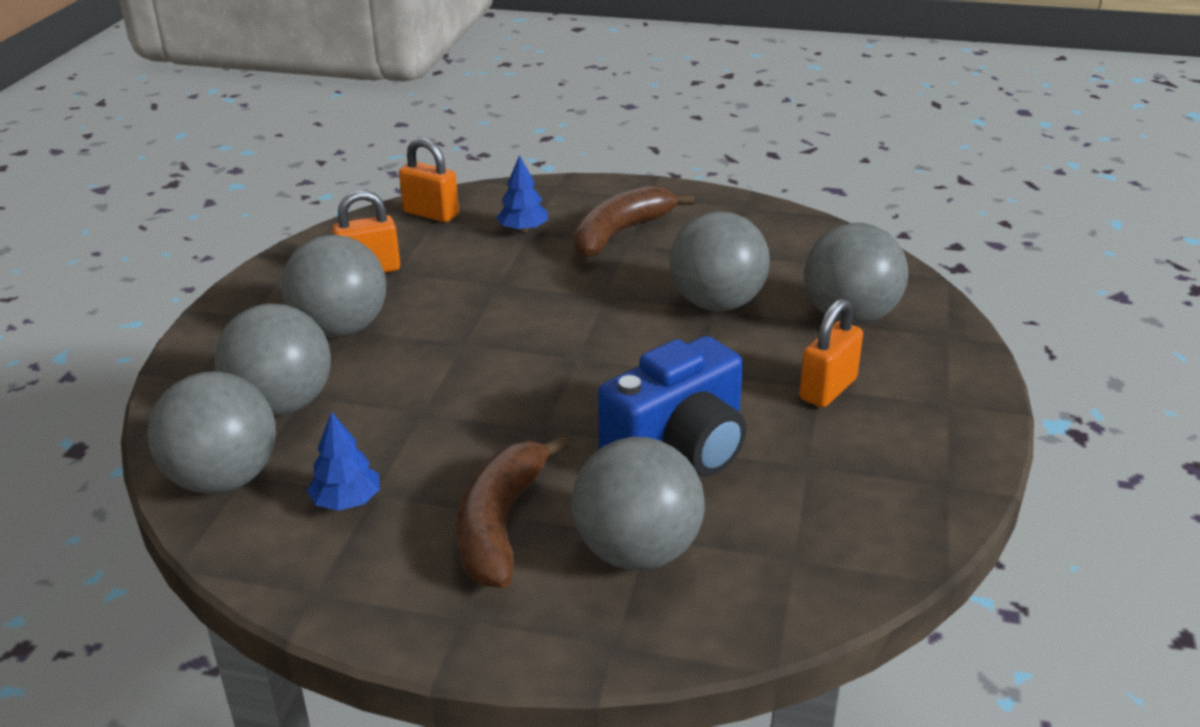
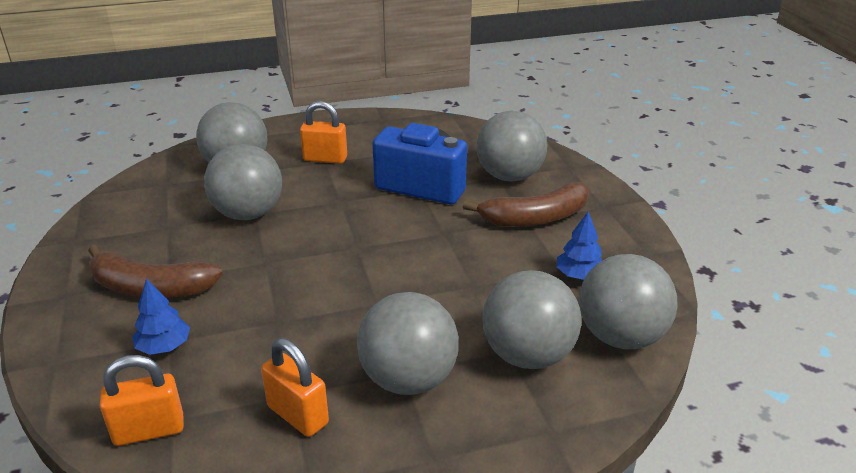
camera: 120 degrees left, 0 degrees up
(431, 214) = (149, 430): orange padlock -> orange padlock turned 75 degrees clockwise

